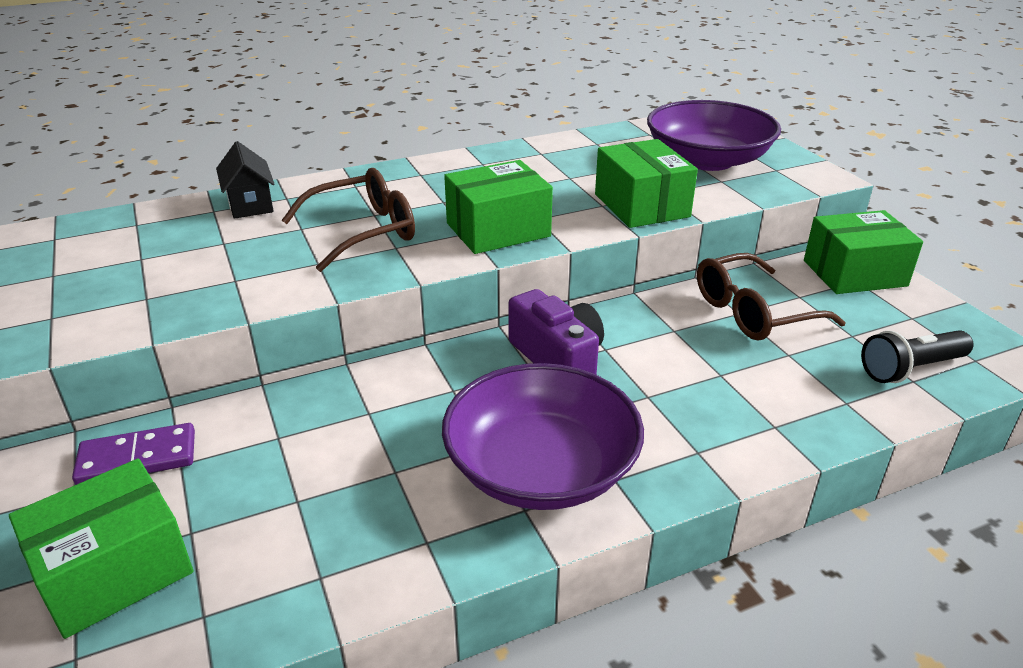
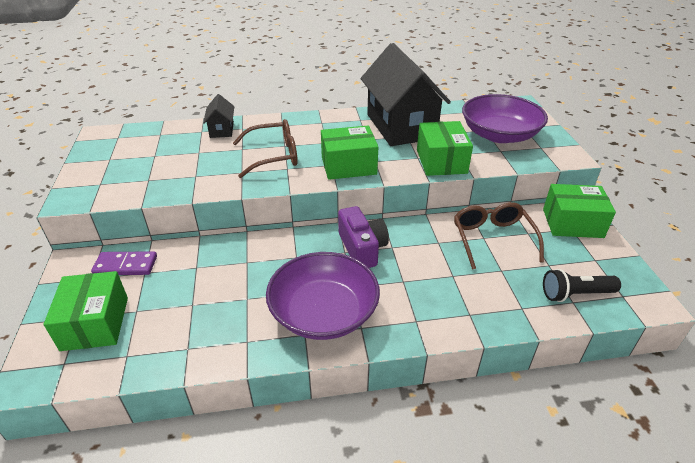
camera: 15 degrees right, 5 degrees up
(115, 570) = (95, 323): green box -> green box turned 75 degrees counterclockwise
(552, 165) = (400, 126): none -> black house
(752, 312) = (492, 239): brown glasses -> brown glasses turned 90 degrees clockwise

